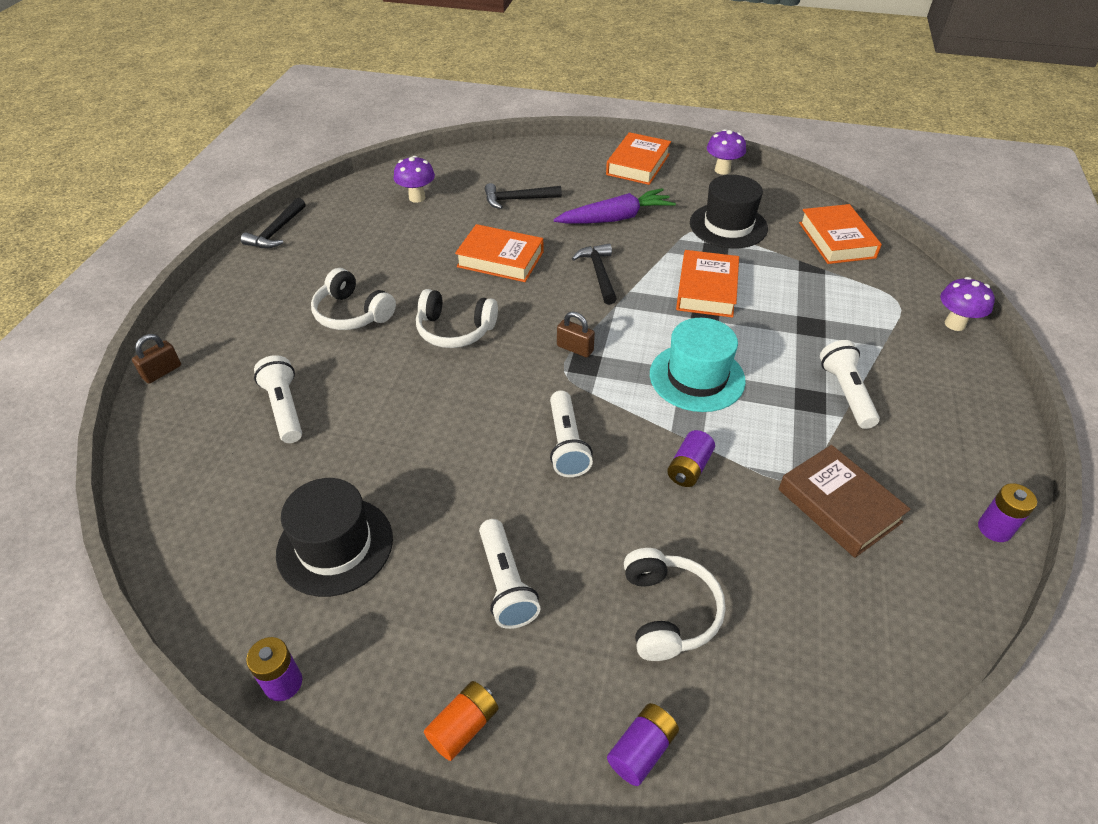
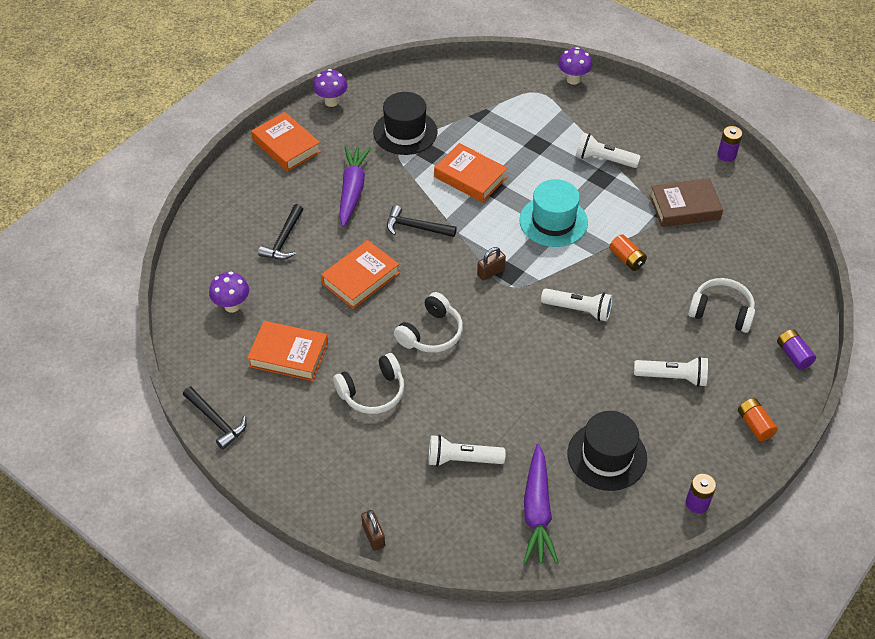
camera: 65 degrees left, 5 degrees up
(225, 499) = (537, 511): none -> purple carrot
(689, 468) = (627, 259): purple battery -> orange battery
(836, 240) = (459, 86): orange book -> orange book (289, 355)

